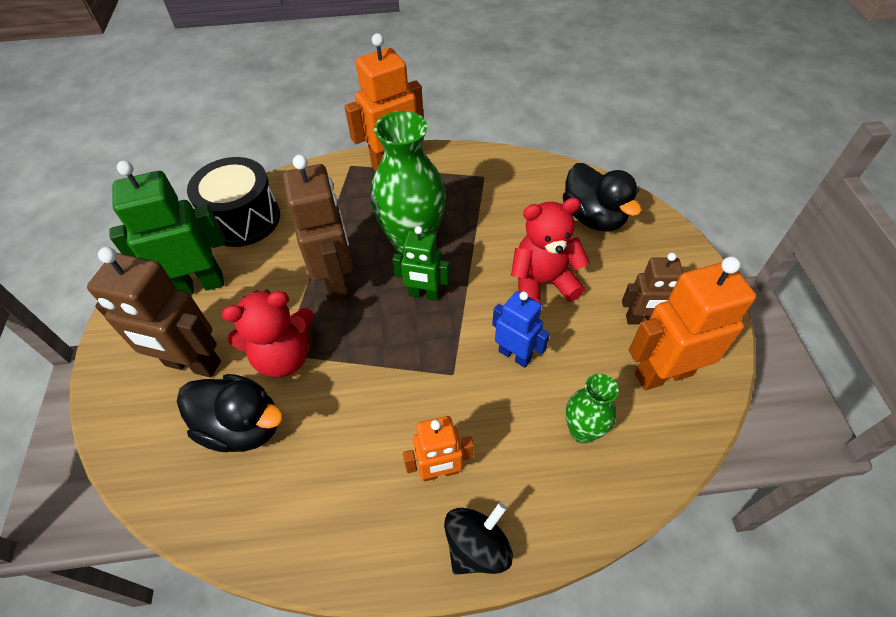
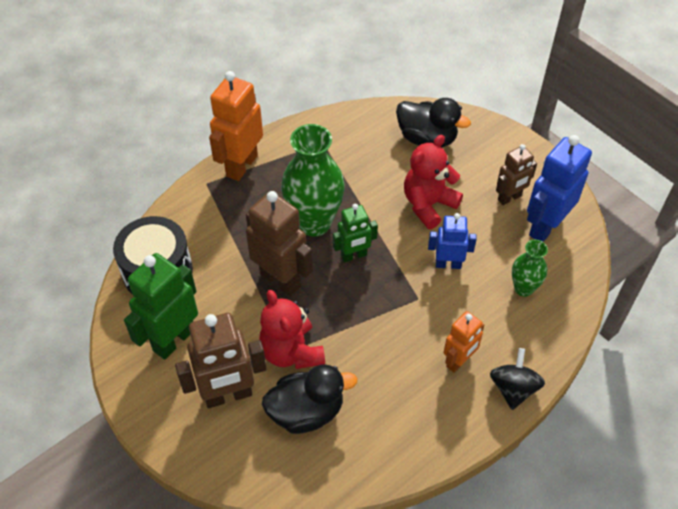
camera: 35 degrees left, 0 degrees up
(284, 356) = (291, 352): red teddy bear -> red teddy bear turned 120 degrees clockwise
(663, 373) = (545, 226): orange robot -> blue robot

